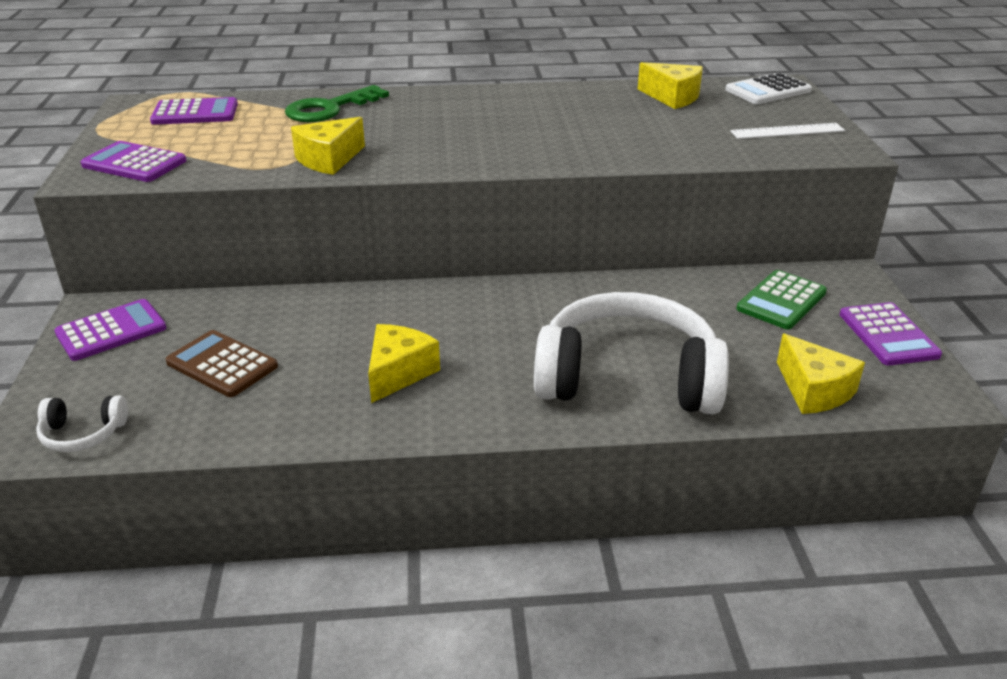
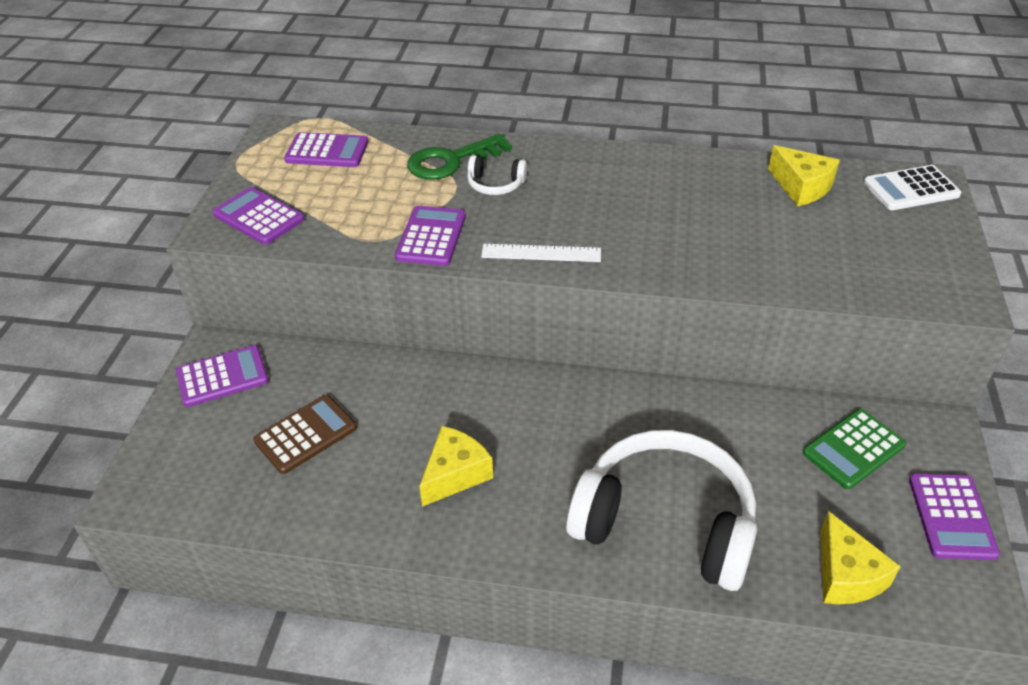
camera: 15 degrees right, 10 degrees up
(83, 434) = (178, 493): white headphones -> white headphones (495, 184)
(222, 364) = (306, 434): brown calculator -> brown calculator turned 90 degrees clockwise
(328, 159) = (431, 237): yellow cheese -> purple calculator
(787, 131) = (908, 259): white ruler -> white ruler (541, 253)

